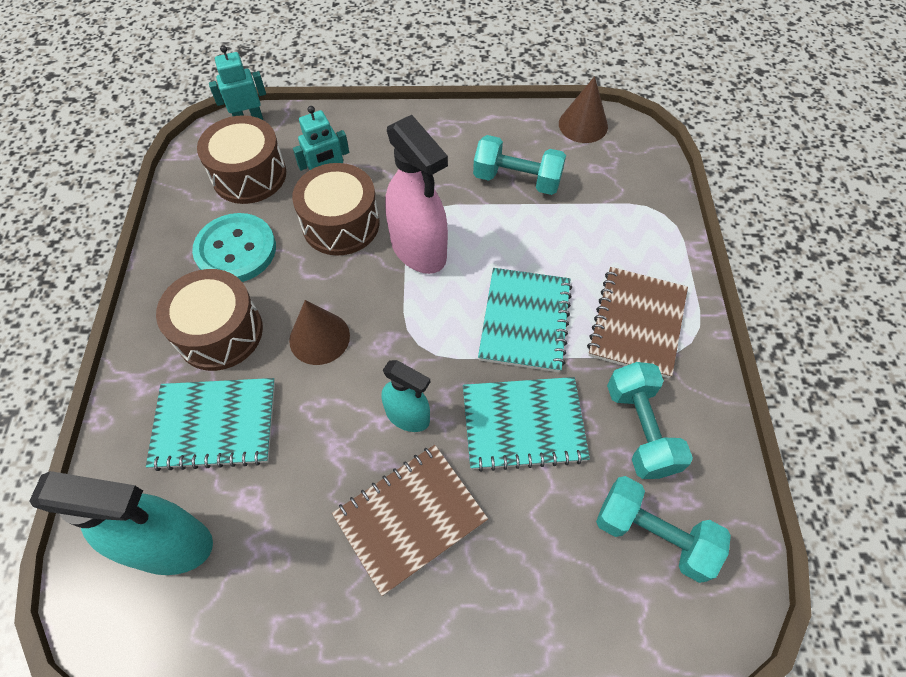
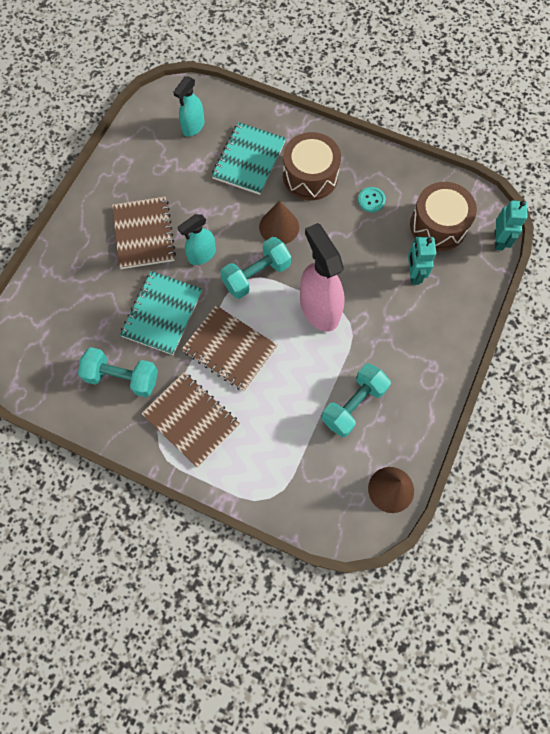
camera: 115 degrees right, 10 degrees up
(170, 544) = (193, 127): turquoise spray bottle -> turquoise spray bottle, size x0.58
(236, 250) = (371, 200): turquoise button -> turquoise button, size x0.48
(341, 224) = (365, 268): brown drum -> none
(419, 250) = (319, 308): pink spray bottle -> pink spray bottle turned 75 degrees clockwise
(525, 321) = (230, 349): turquoise notebook -> brown notebook
(653, 534) = (64, 349): turquoise dumbbell -> turquoise dumbbell (256, 275)

